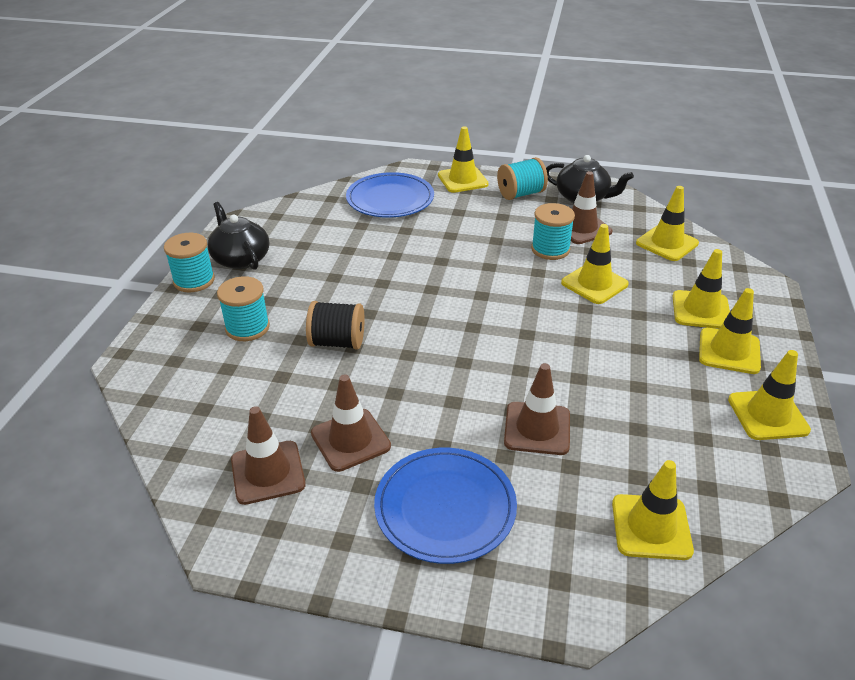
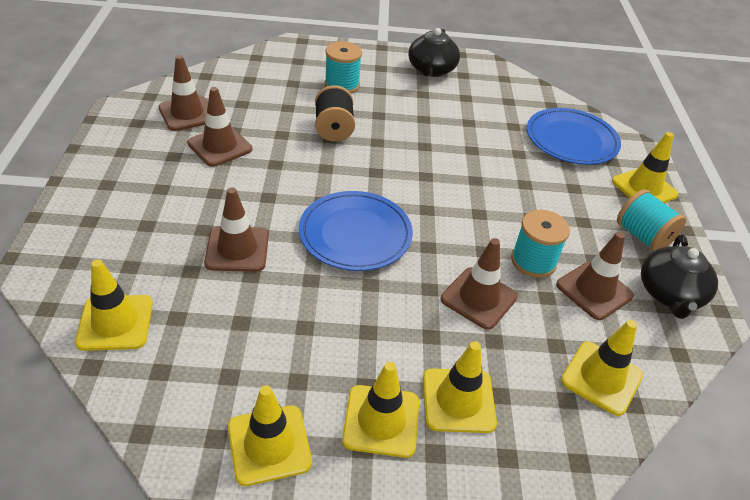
camera: 75 degrees right, 5 degrees up
(194, 280) = (393, 54): turquoise spool -> none
(241, 259) = (431, 70): black teapot -> black teapot turned 150 degrees clockwise
(445, 507) = (148, 198): blue plate -> blue plate (355, 234)
(594, 283) = (478, 298): yellow traffic cone -> brown traffic cone

